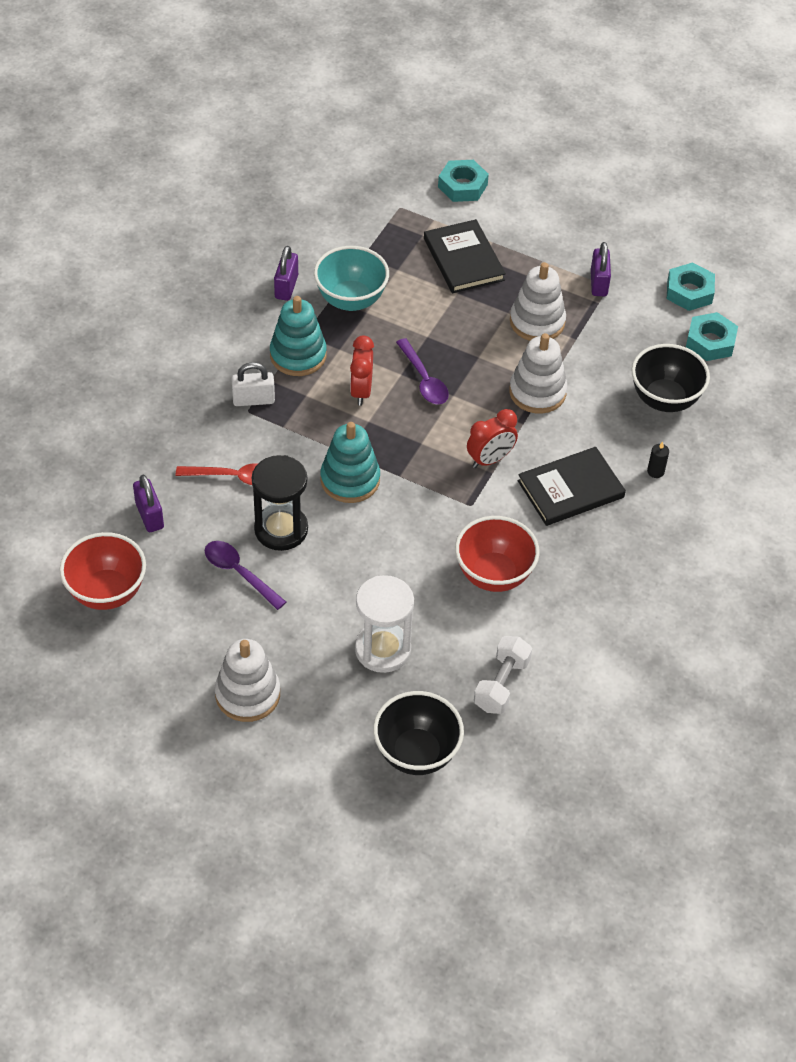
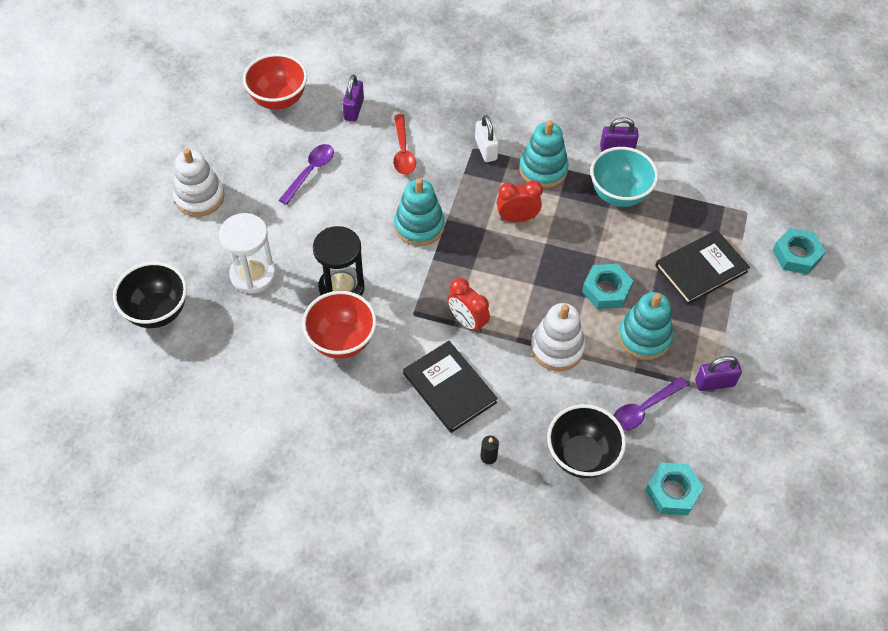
camera: 80 degrees right, 5 degrees up
(149, 515) = (354, 109): purple padlock -> purple padlock turned 45 degrees counterclockwise
(281, 529) = (358, 190): black hourglass -> black hourglass (341, 287)
(424, 380) = (544, 260): purple spoon -> purple spoon (644, 409)
(501, 684) = (230, 361): white dumbbell -> none
(537, 322) = (644, 337): white stacking toy -> turquoise stacking toy
(689, 292) = (735, 466): turquoise nut -> turquoise nut (606, 290)

